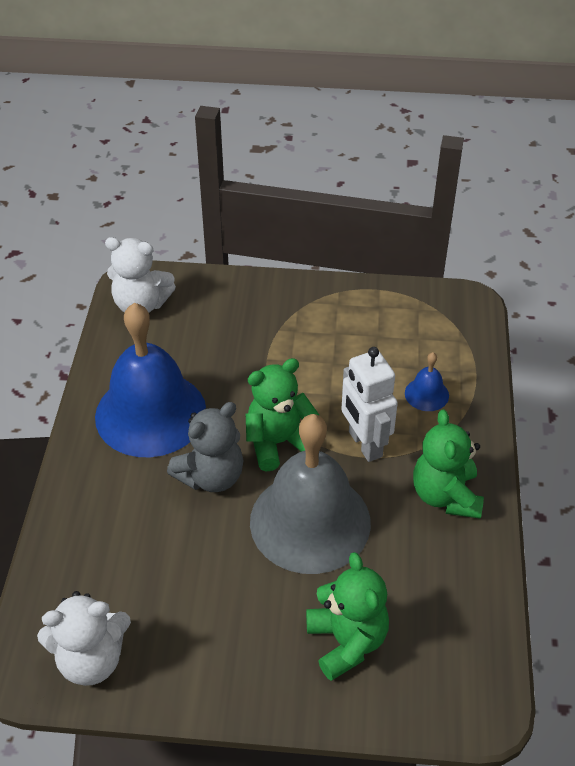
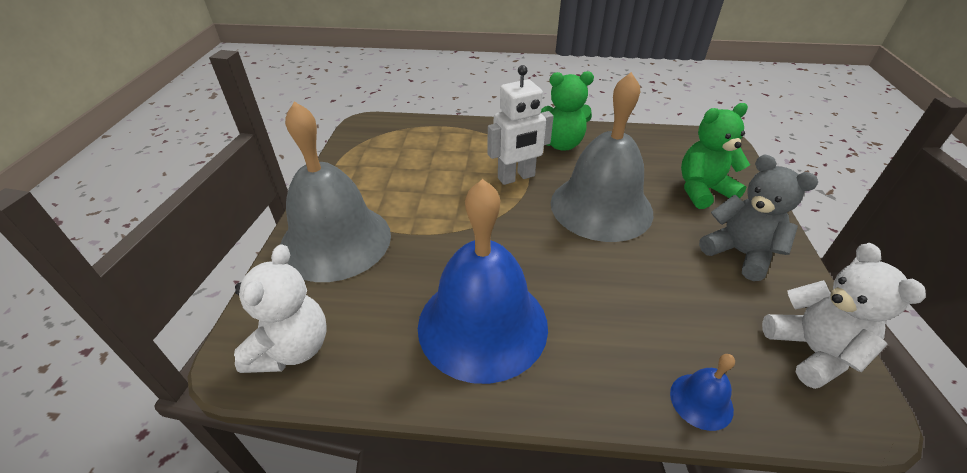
camera: 90 degrees left, 5 degrees down
(211, 476) = (565, 269): grey teddy bear -> grey teddy bear (740, 253)
(257, 309) = (335, 241): none -> grey bell
(278, 442) = (518, 225): green teddy bear -> none
(426, 394) = (463, 147): blue bell -> blue bell (701, 401)

